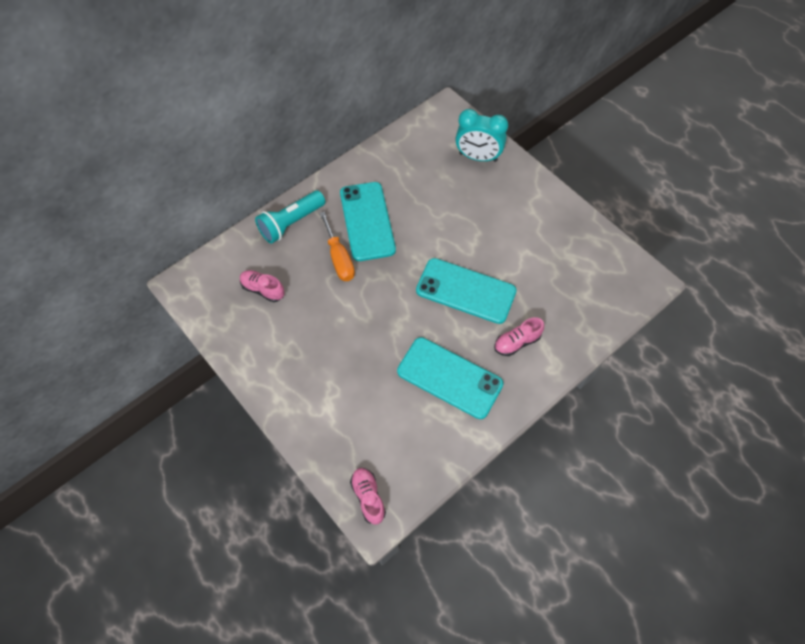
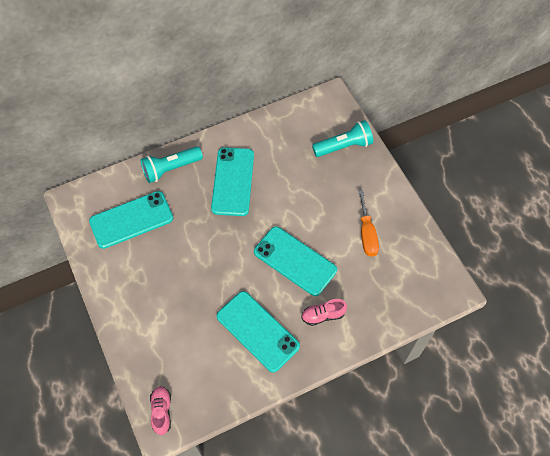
camera: 15 degrees right, 0 degrees up
(263, 289) = (131, 220): pink shoe -> turquoise phone
(339, 258) = (200, 208): orange screwdriver -> orange screwdriver (367, 234)
(478, 157) = (344, 146): turquoise clock -> turquoise flashlight

